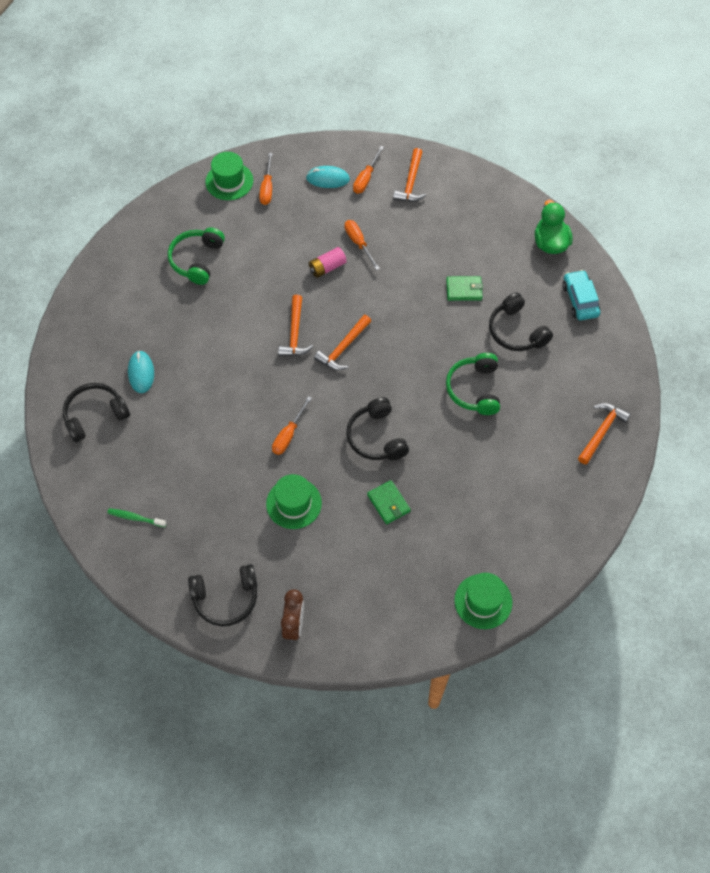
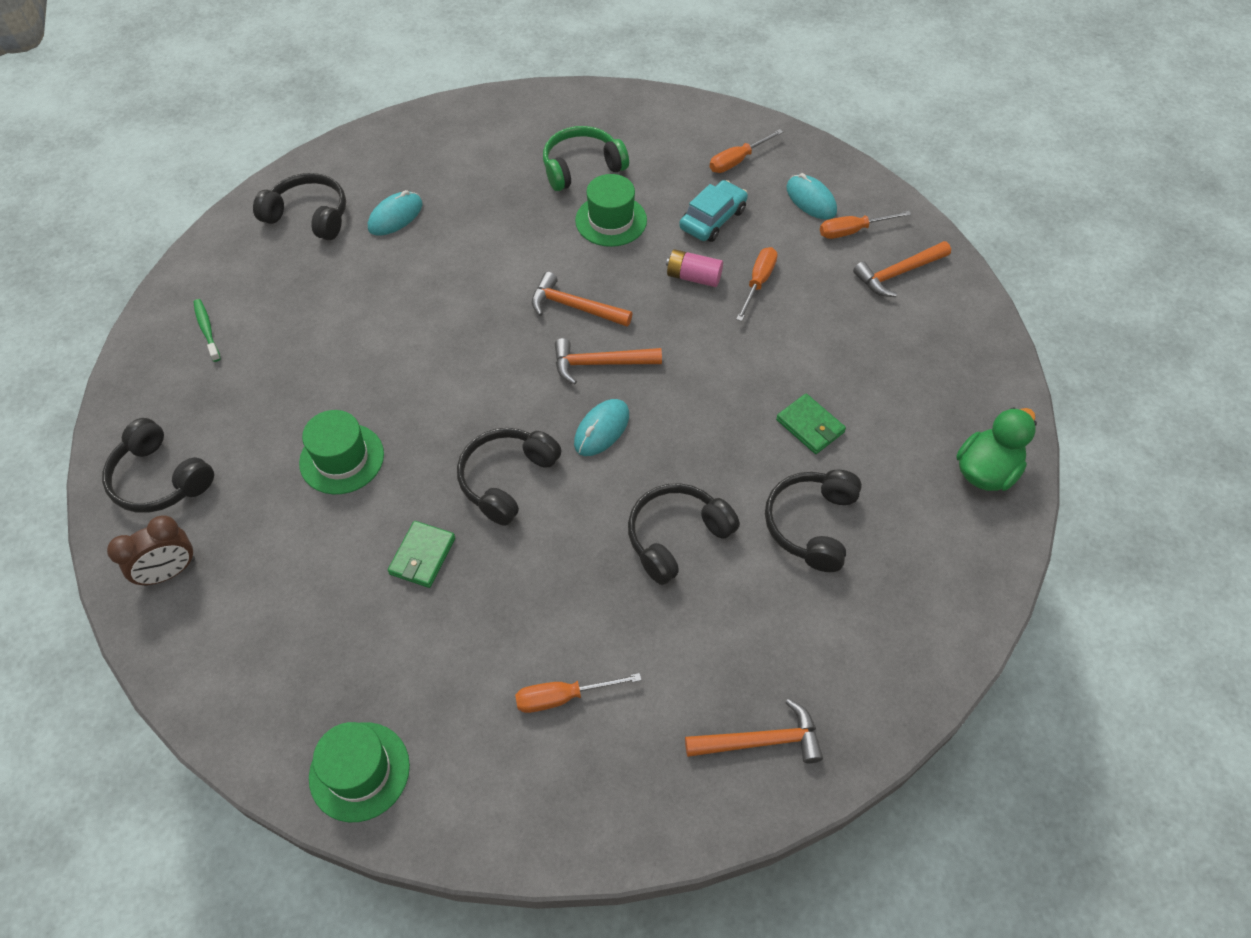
camera: 50 degrees right, 5 degrees down
(229, 181) = (709, 127): green hat -> green hat (611, 220)
(288, 435) = (432, 391): orange screwdriver -> orange screwdriver (563, 697)
(295, 333) = (575, 307): orange hammer -> orange hammer turned 60 degrees clockwise
(385, 376) = (602, 429): none -> turquoise mouse
(474, 389) = (676, 537): green headphones -> black headphones
(580, 300) = (940, 566): turquoise car -> turquoise car (712, 219)

